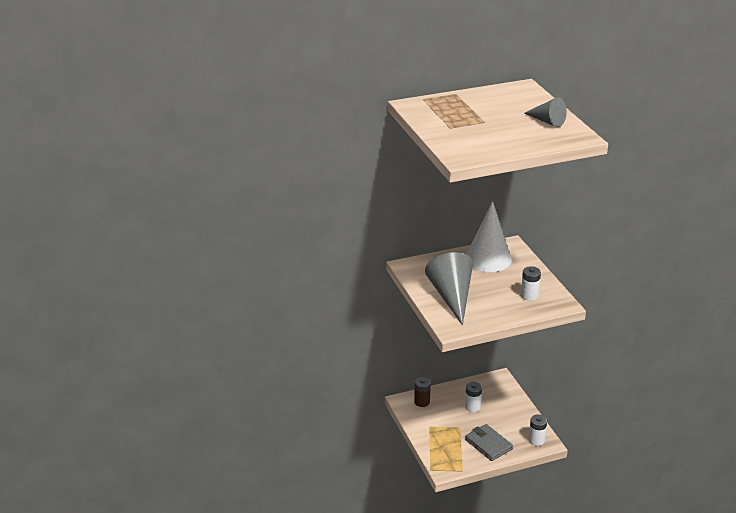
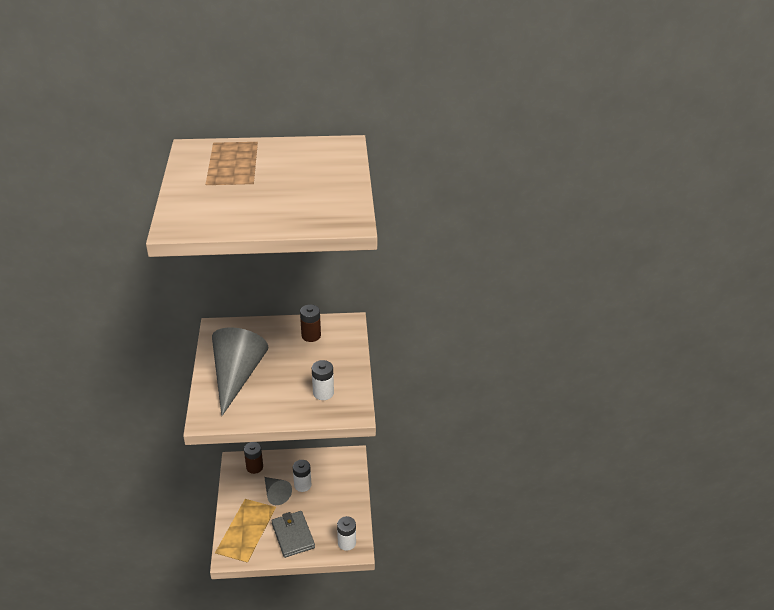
camera: 15 degrees right, 5 degrees up
(488, 258) = (311, 336): white cone -> brown battery
(547, 121) = (328, 194): grey cone -> grey cone (276, 494)

